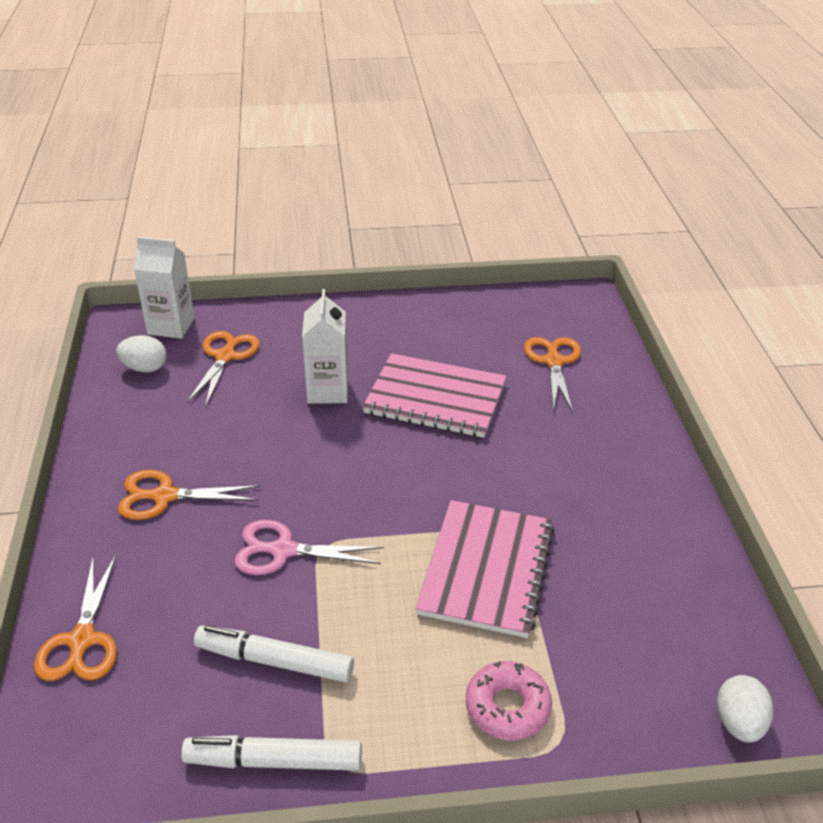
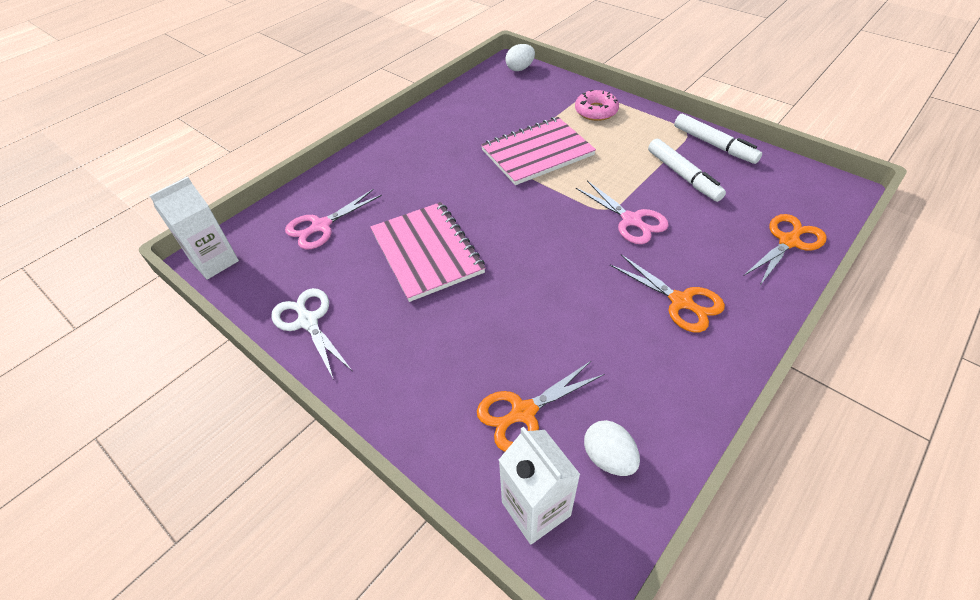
camera: 130 degrees left, 10 degrees up
(328, 391) = (484, 310): white carton -> white carton (215, 261)
(442, 312) = (308, 321): none -> white scissors
(553, 362) = (321, 226): orange scissors -> pink scissors

